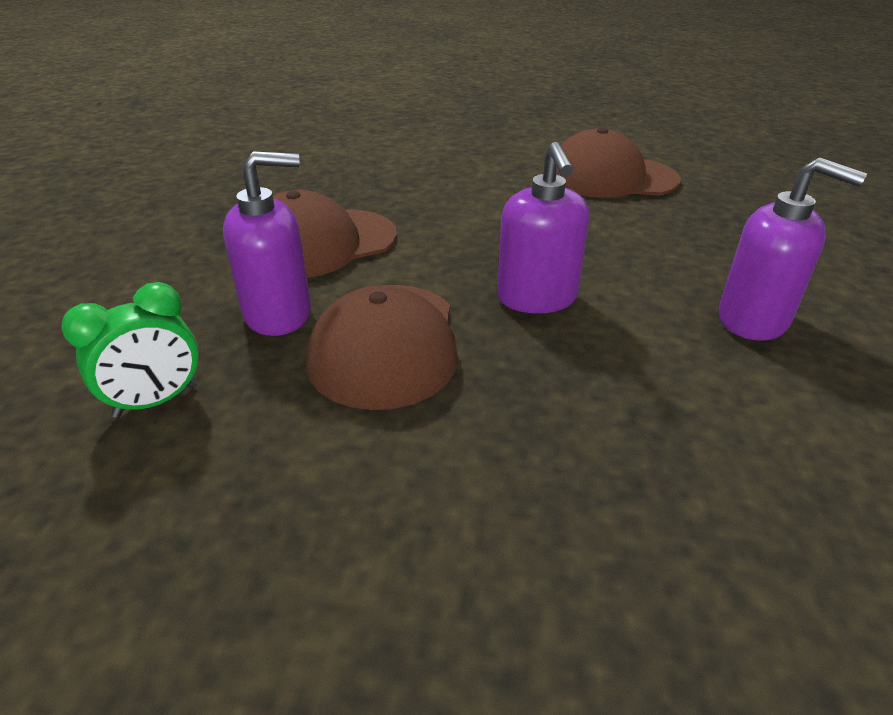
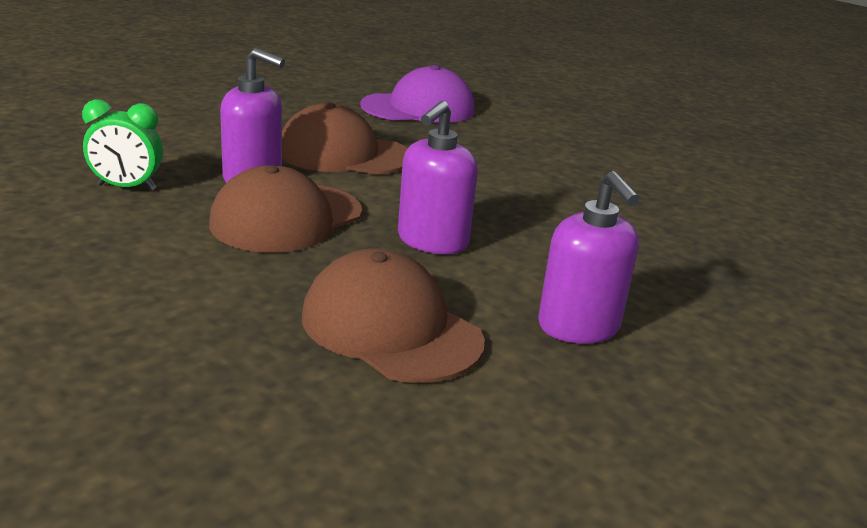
camera: 35 degrees right, 10 degrees down
(305, 166) = (418, 108): none -> purple cap
(611, 177) = (663, 202): brown cap -> brown cap (391, 328)

